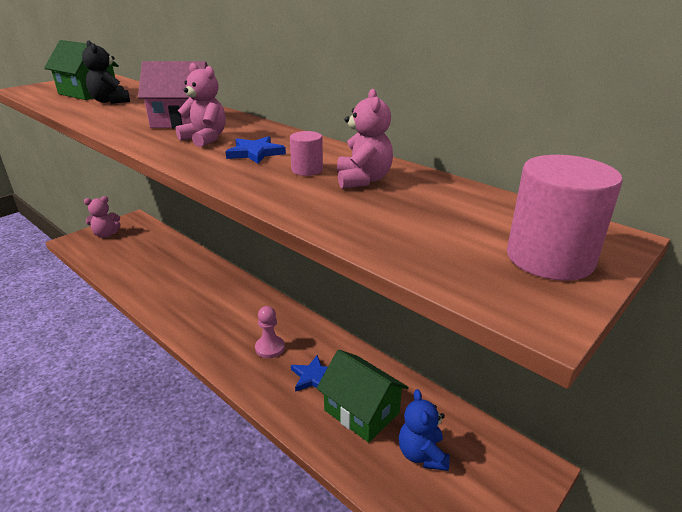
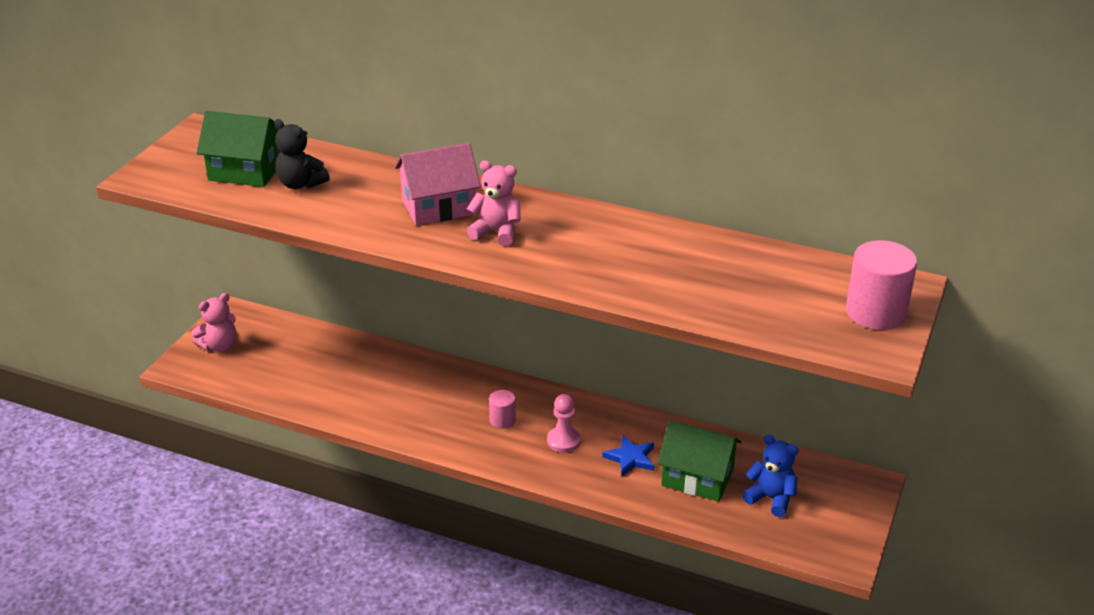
camera: 20 degrees left, 5 degrees up
(255, 153) = (569, 244): blue star -> none
(307, 170) = (638, 258): pink cylinder -> pink cylinder (502, 420)
(363, 180) = (697, 261): pink teddy bear -> none
(422, 454) = (771, 498): blue teddy bear -> blue teddy bear turned 150 degrees clockwise

